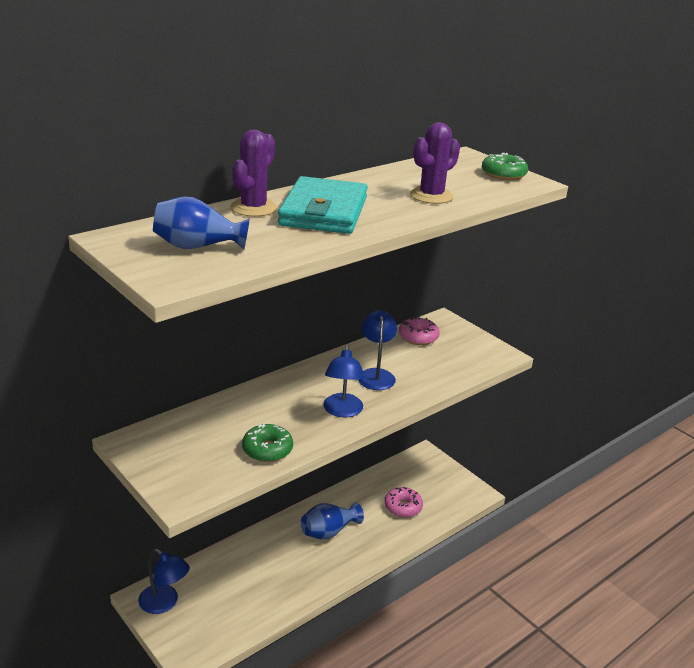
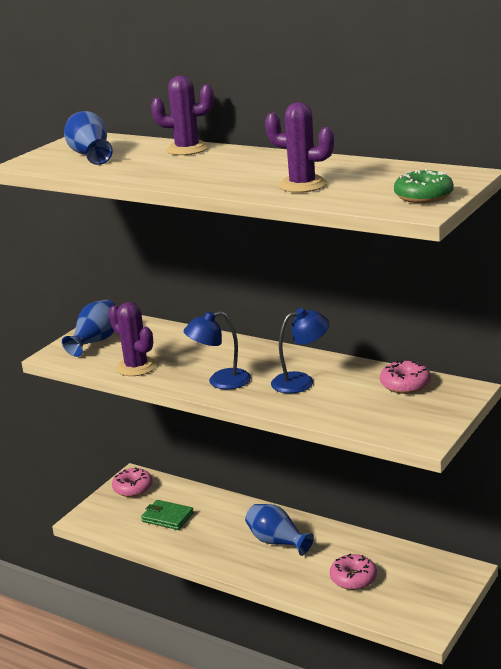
camera: 75 degrees right, 5 degrees down
(164, 603) = (133, 488): blue lamp -> pink donut
(177, 462) = (96, 341): none -> blue vase
(238, 590) = (167, 517): none -> green wallet
(267, 450) = (136, 367): green donut -> purple cactus
(324, 211) = (207, 165): turquoise wallet -> none

